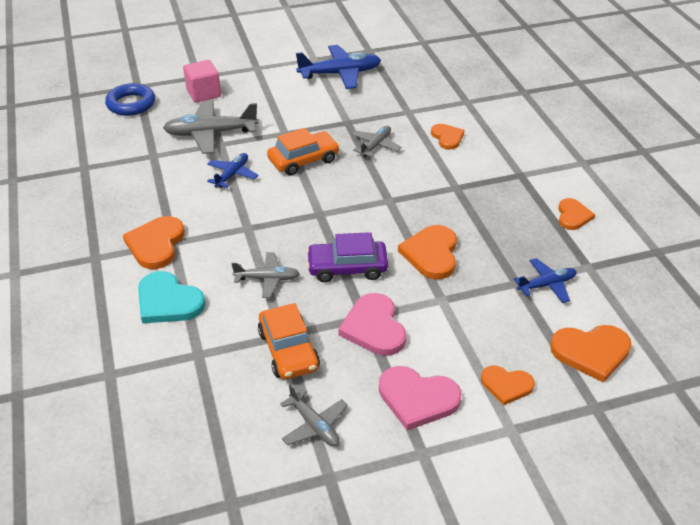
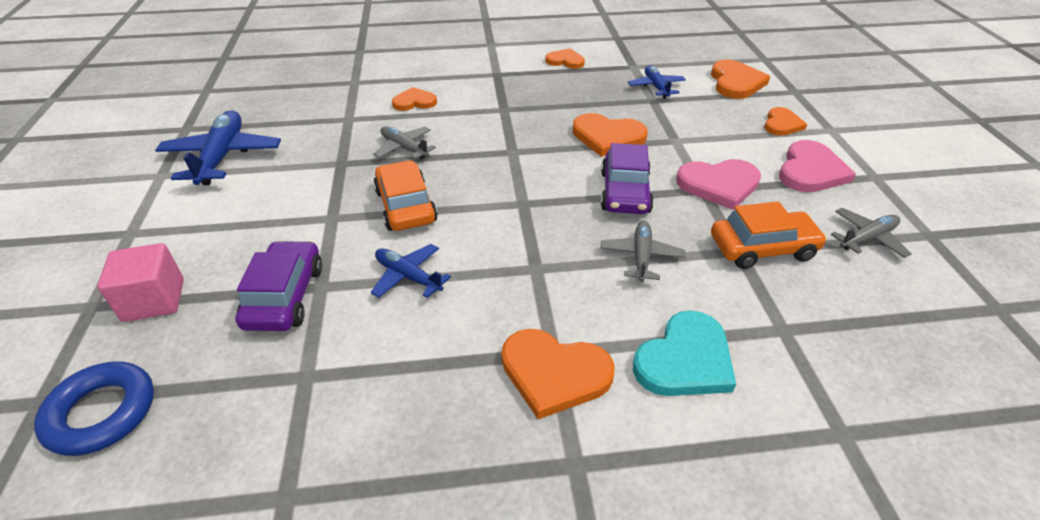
camera: 80 degrees left, 0 degrees up
(210, 134) = (285, 296): grey plane -> purple car

